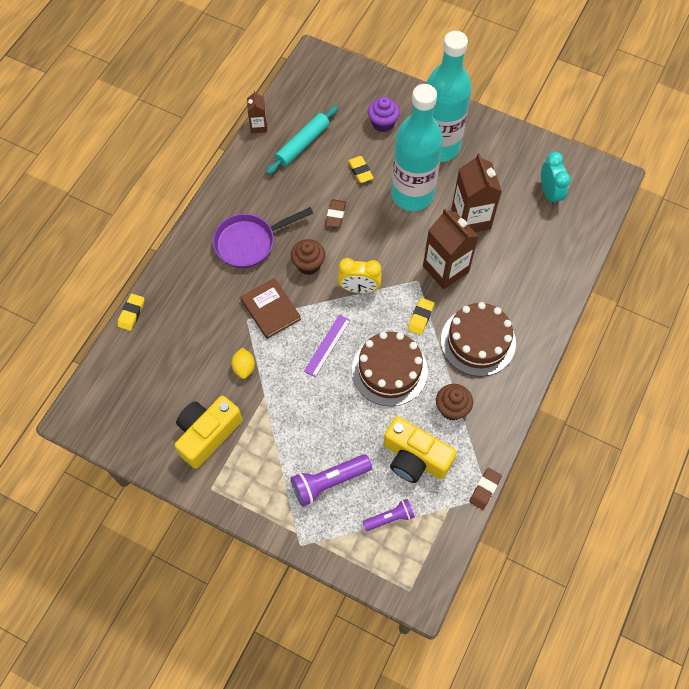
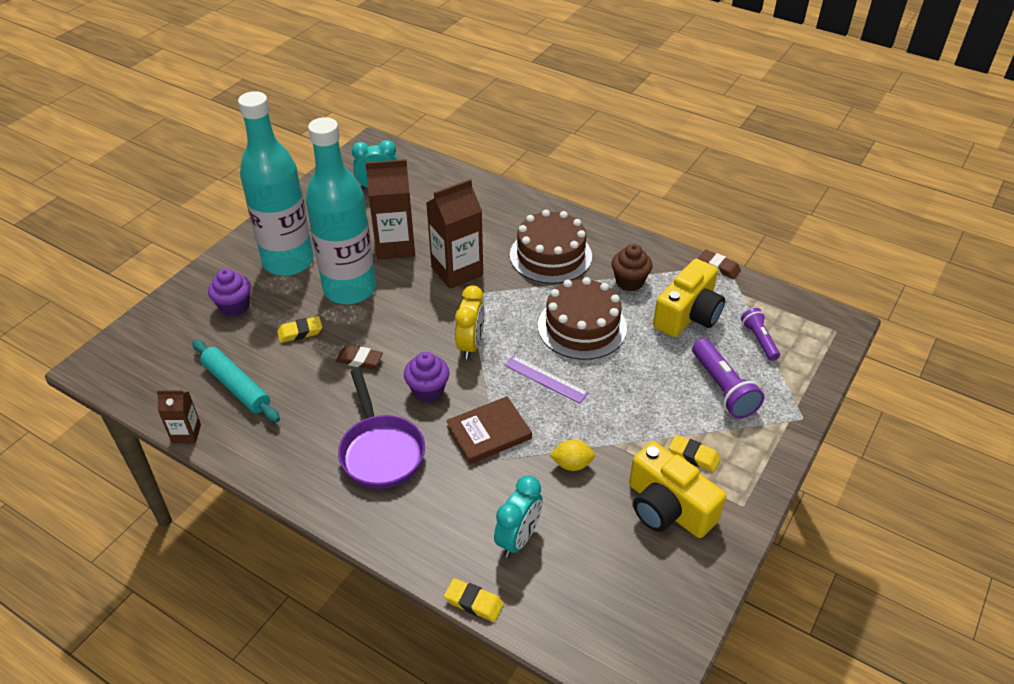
camera: 85 degrees left, 20 degrees down
(179, 336) = (518, 538): none -> turquoise clock
(308, 264) = (428, 390): brown cupcake -> purple cupcake
(420, 317) = (516, 296): yellow eraser -> yellow eraser (694, 456)

